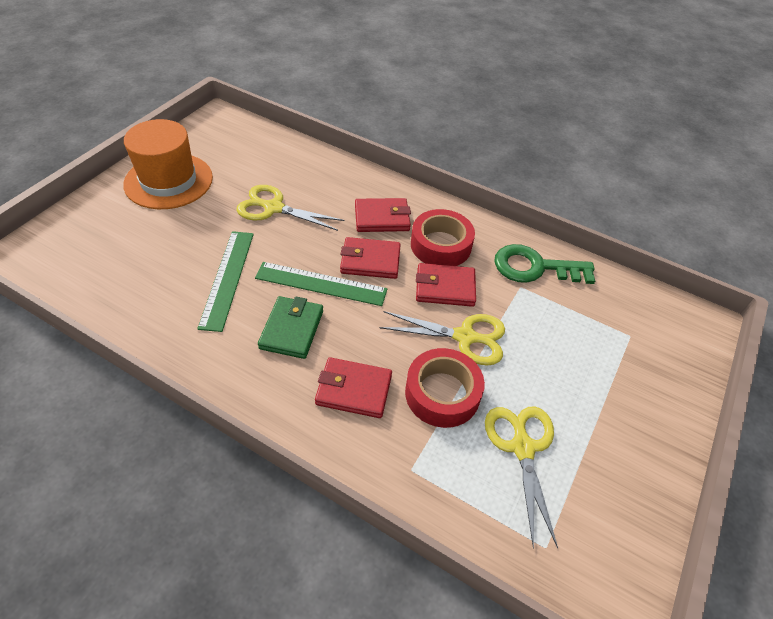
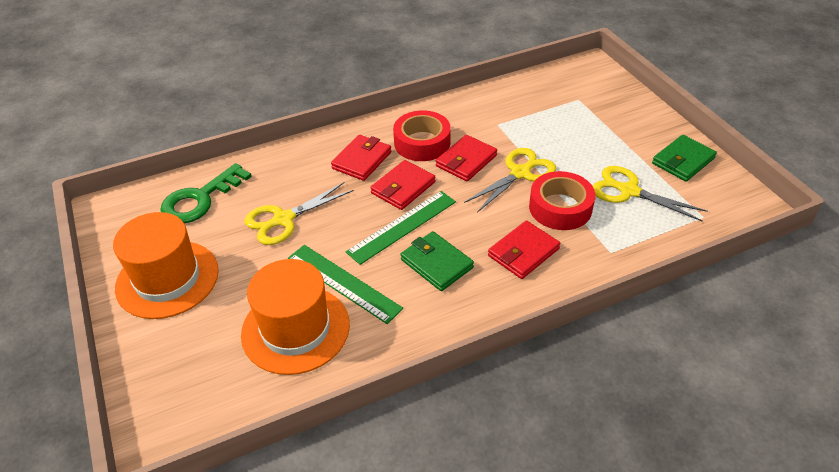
camera: 50 degrees left, 5 degrees down
(159, 275) = (295, 329): none -> orange hat
(535, 267) = (486, 108): green key -> green key (200, 199)
(626, 484) = (683, 161): none -> green wallet

